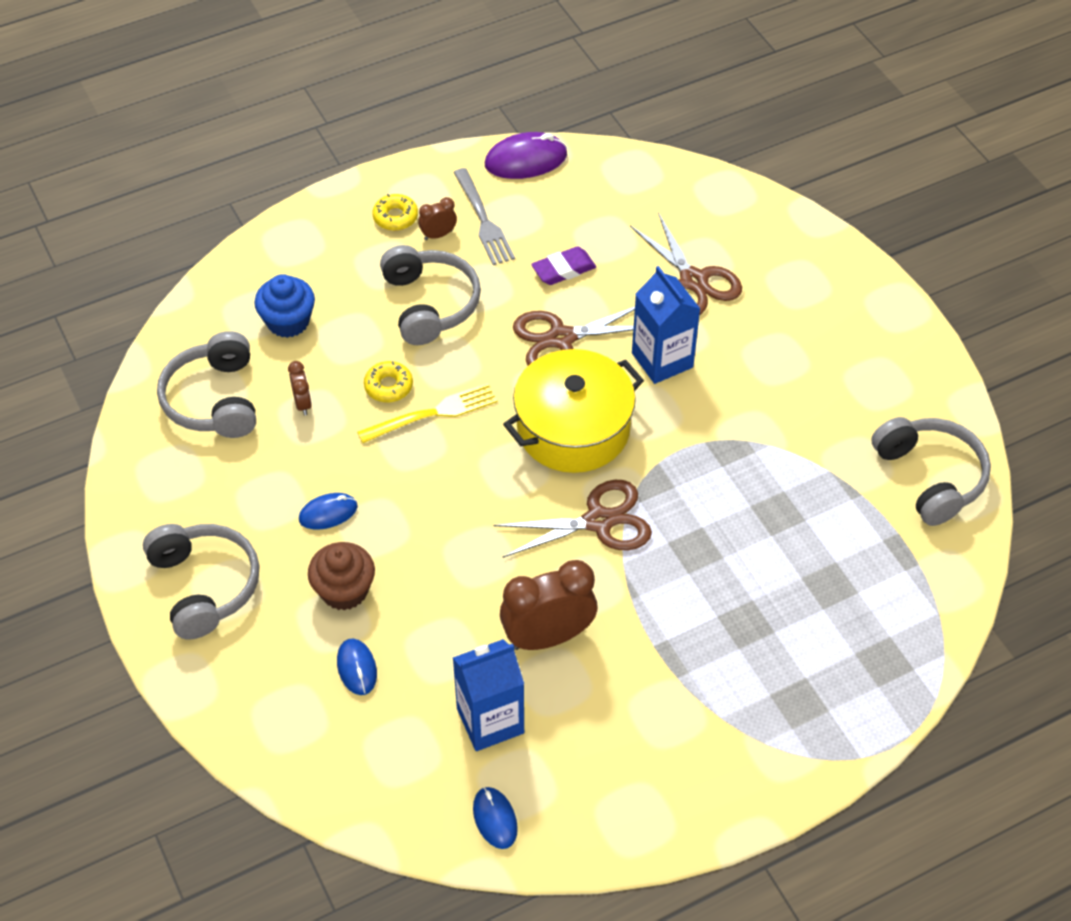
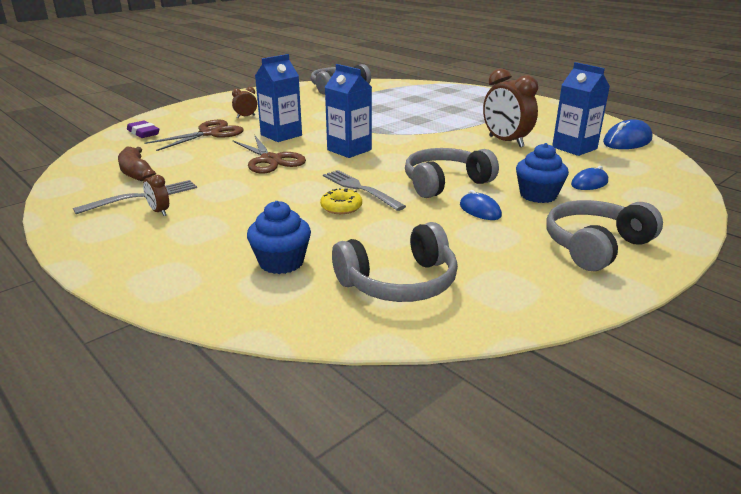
camera: 105 degrees left, 25 degrees down
(302, 403) = (378, 238): brown clock -> brown clock (246, 116)
(344, 590) = (538, 195): brown cupcake -> blue cupcake
(395, 217) = (132, 233): yellow donut -> none
(430, 304) = (245, 204): grey headphones -> grey headphones (445, 183)
(434, 413) = (359, 189): yellow fork -> grey fork
(495, 819) = (627, 141): blue mouse -> blue mouse, size x1.62
(526, 160) = (68, 190): purple mouse -> none
(561, 211) = (135, 172): none -> brown banana
(563, 269) = (201, 166): purple eraser -> purple eraser (143, 133)
(573, 428) = (349, 150): yellow pot -> blue carton
(598, 521) = (416, 138): brown scissors -> none

